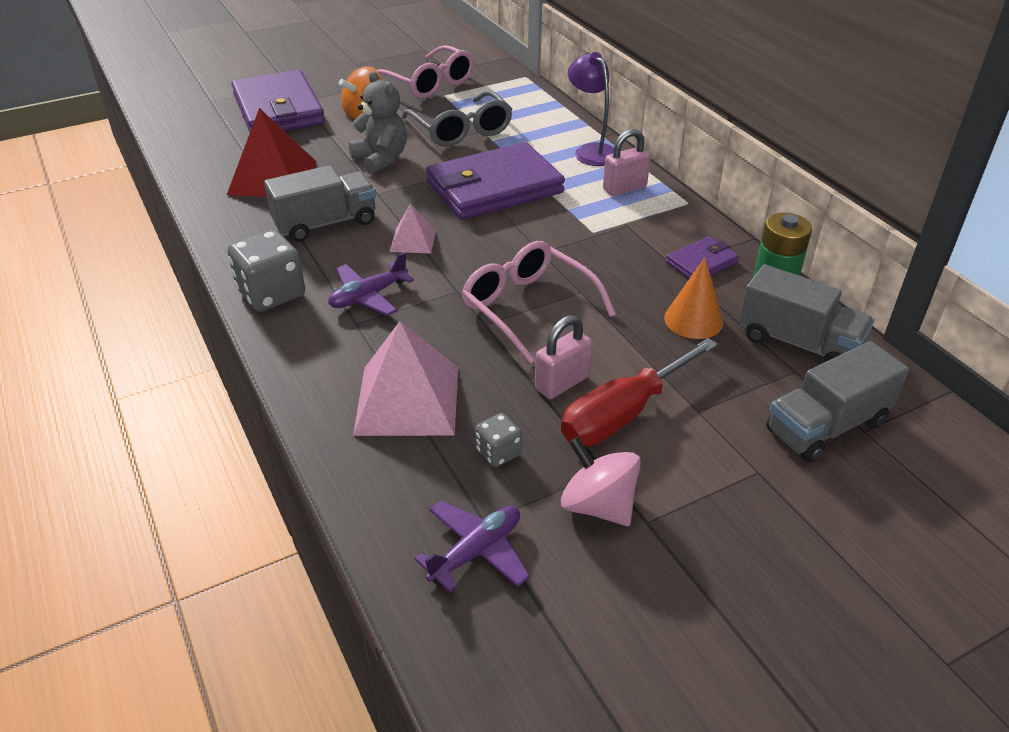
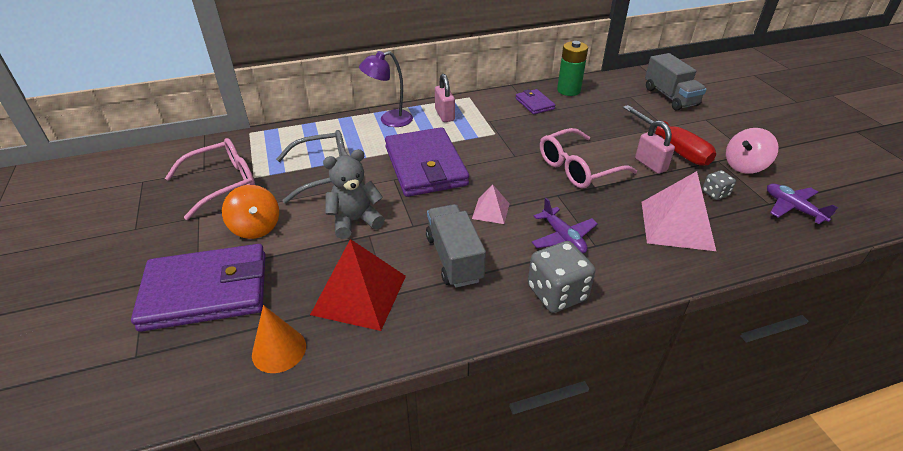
camera: 80 degrees left, 0 degrees up
(693, 320) = (589, 115): orange cone -> orange cone (279, 350)
(798, 343) = (608, 91): grey truck -> none

